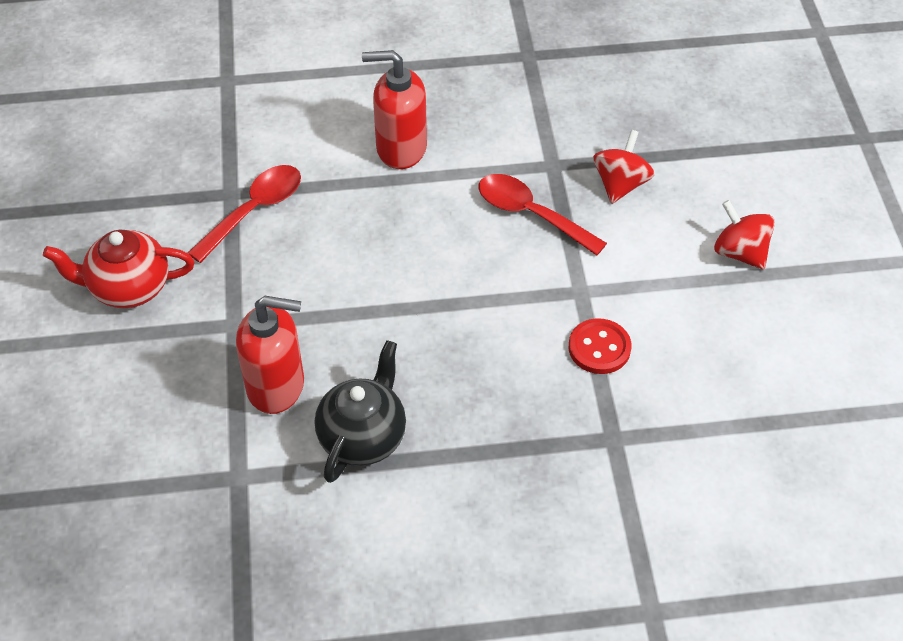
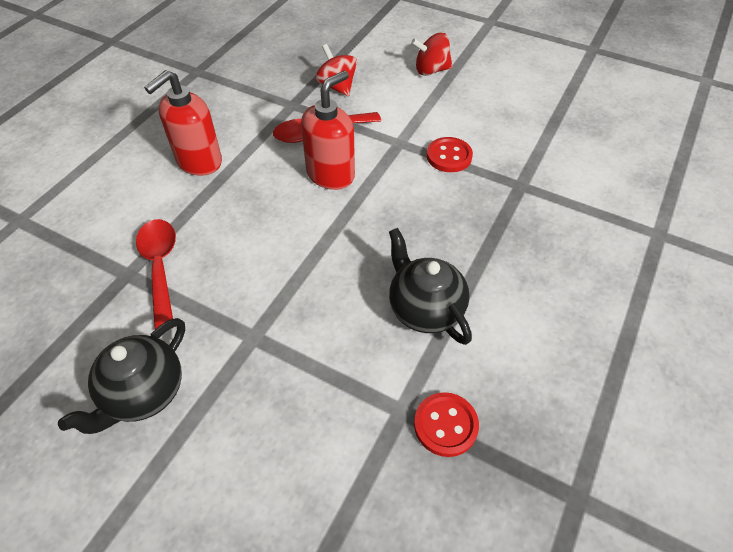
camera: 55 degrees left, 0 degrees up
(128, 288) = (144, 393): red teapot -> black teapot
(246, 518) = (445, 425): none -> red button
(276, 386) = (336, 339): red soap dispenser -> red soap dispenser (331, 174)

